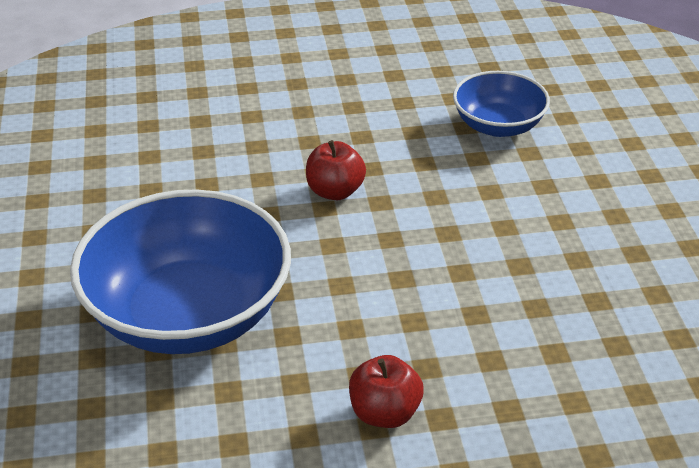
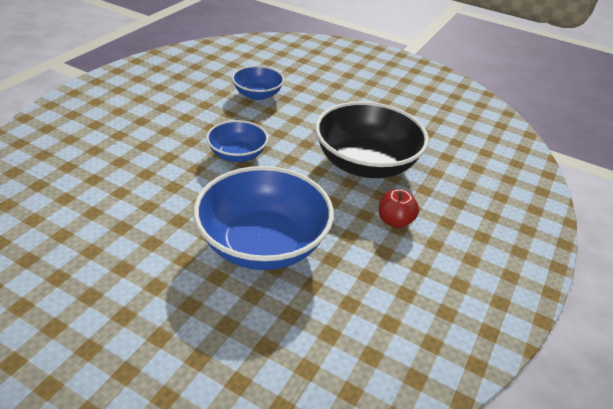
camera: 55 degrees left, 0 degrees up
(335, 191) = (237, 155): red apple -> blue bowl
(484, 314) = (365, 164): none -> black bowl

